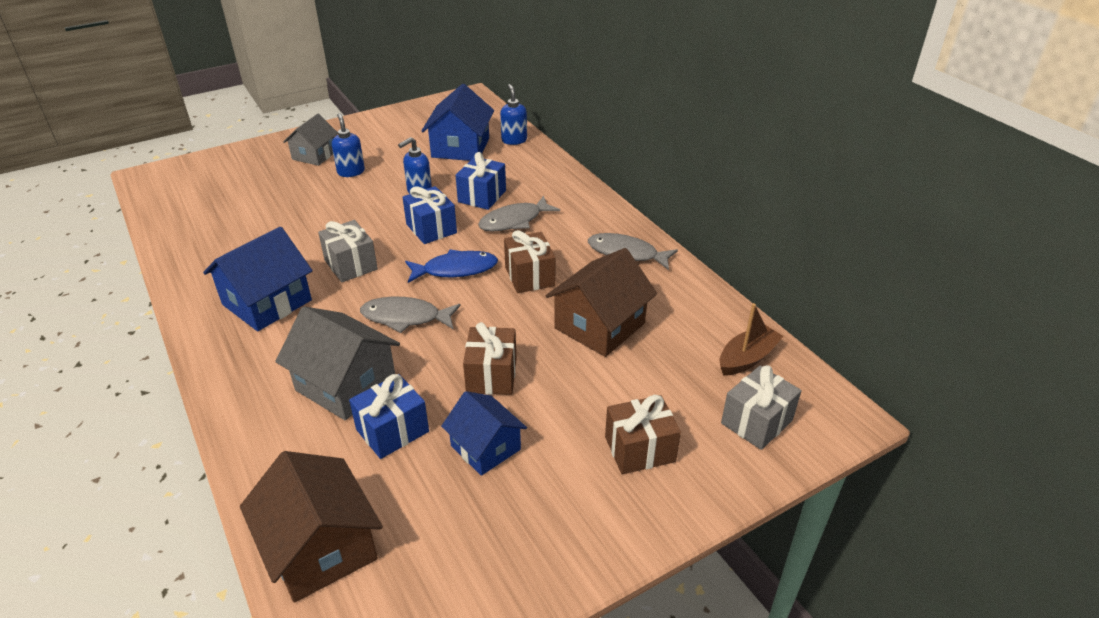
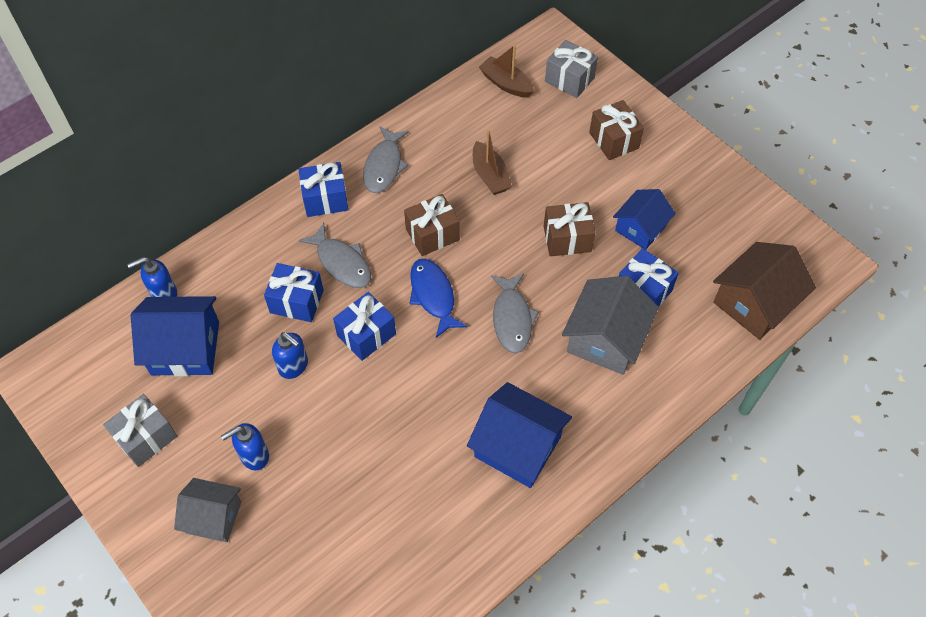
camera: 100 degrees left, 20 degrees up
(351, 265) = (442, 391): grey gift -> grey gift (146, 437)
(591, 217) = (325, 199): none -> blue gift
(599, 326) = (490, 175): brown house -> brown boat

